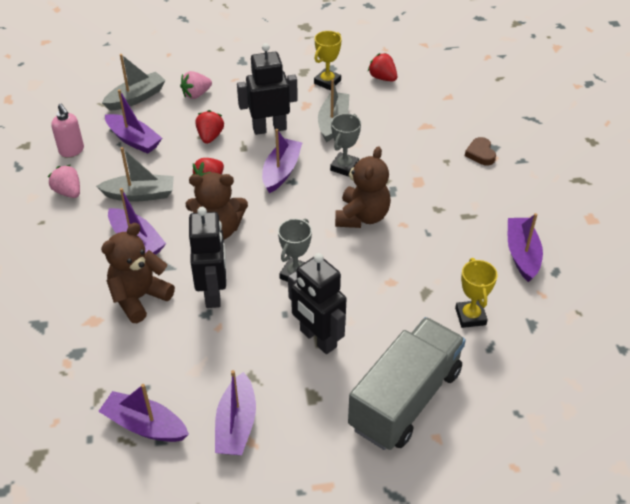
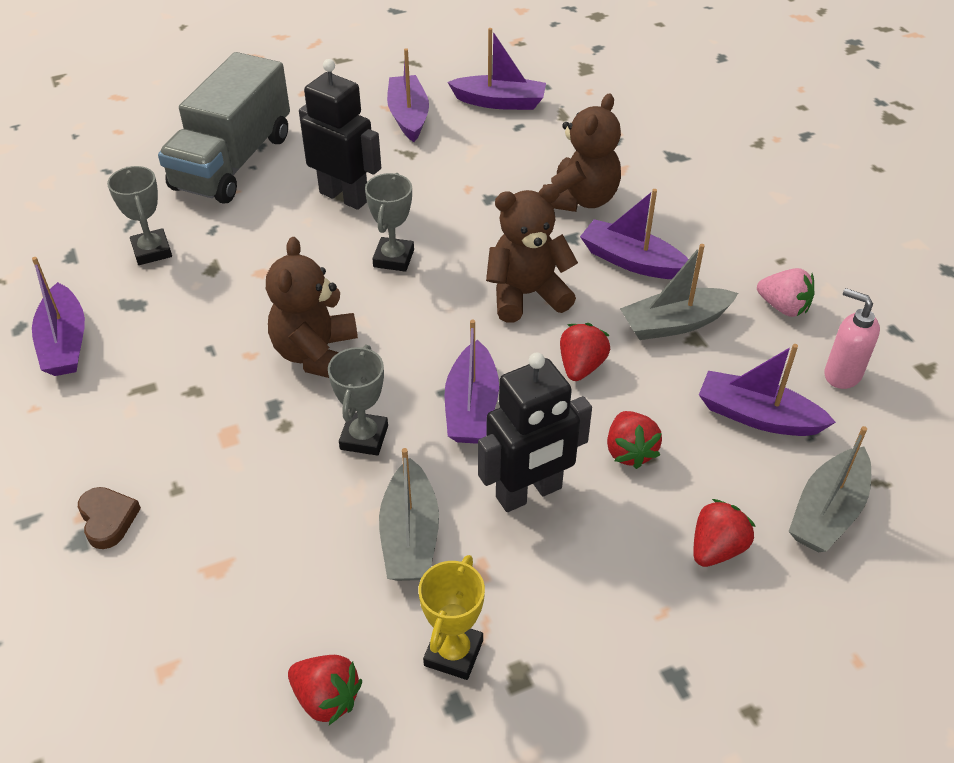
camera: 165 degrees right, 0 degrees up
(196, 94) = (716, 548): pink strawberry -> red strawberry
(213, 293) = (492, 220): black robot -> none
(470, 316) = (152, 251): yellow trophy -> grey trophy

